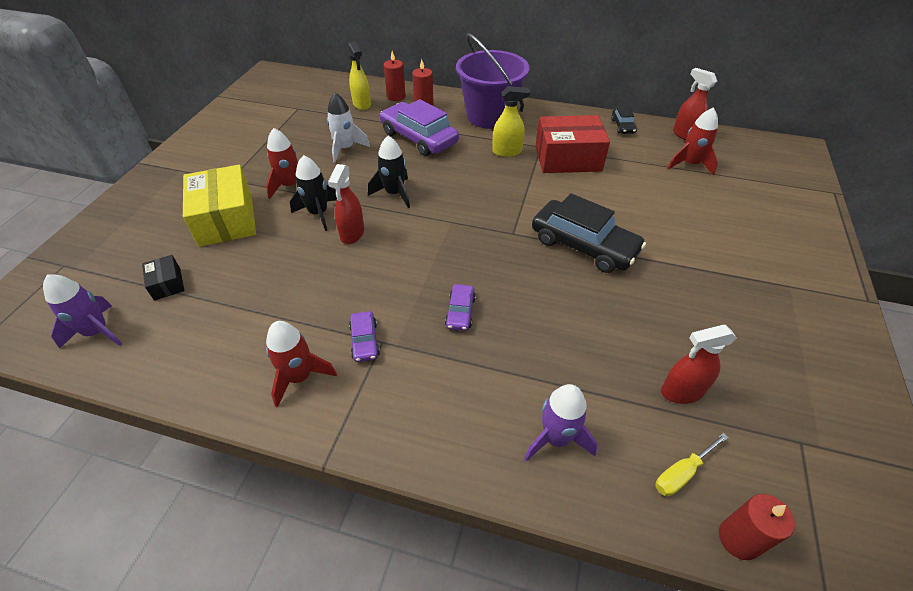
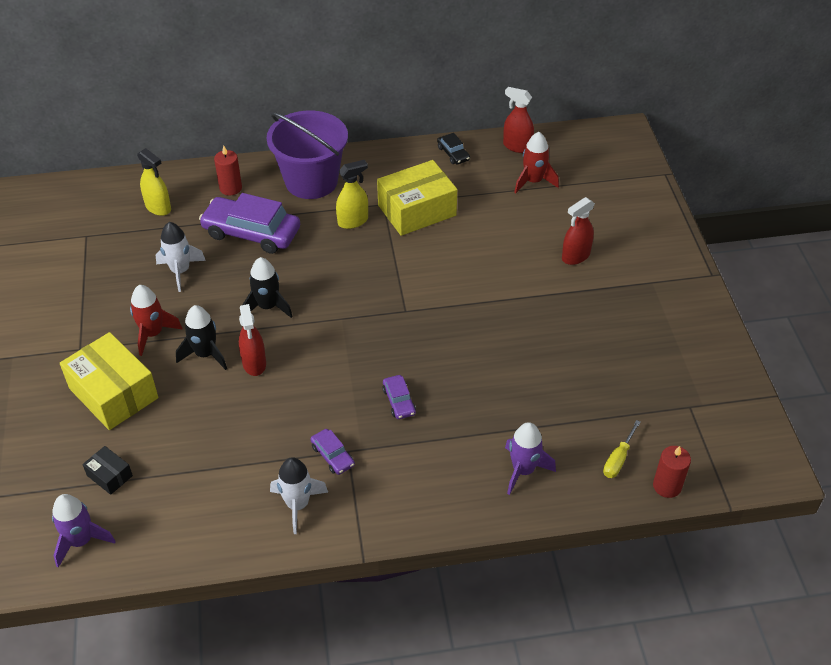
camera: 25 degrees left, 0 degrees up
(299, 377) = (297, 505): red rocket -> white rocket
(396, 96) = (191, 185): red candle -> none
(568, 158) = (417, 210): red box -> yellow box
(583, 245) = (473, 301): black car -> none
(681, 391) = (598, 401): red spray bottle -> red spray bottle (575, 256)

